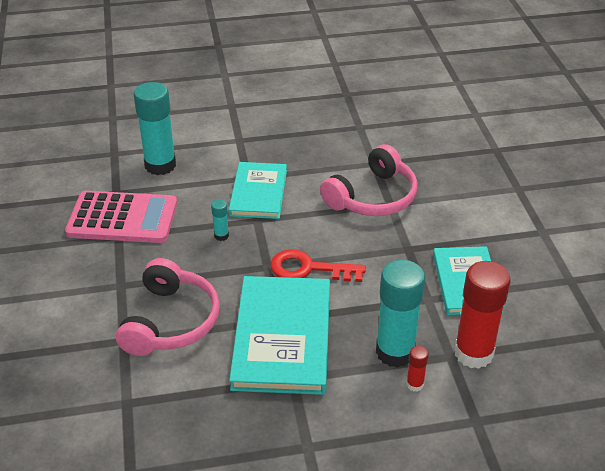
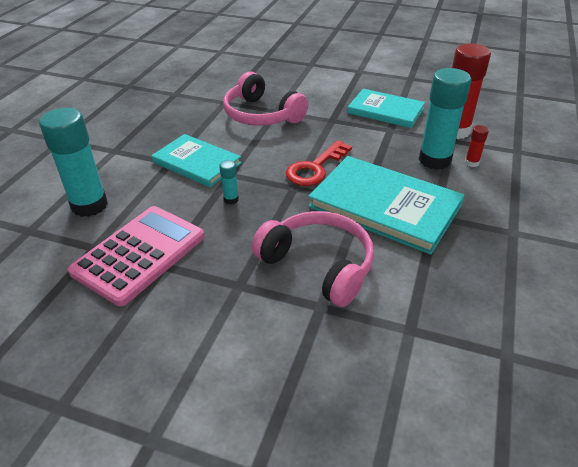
camera: 60 degrees left, 0 degrees up
(372, 197) = (261, 115): pink headphones -> pink headphones turned 150 degrees clockwise

